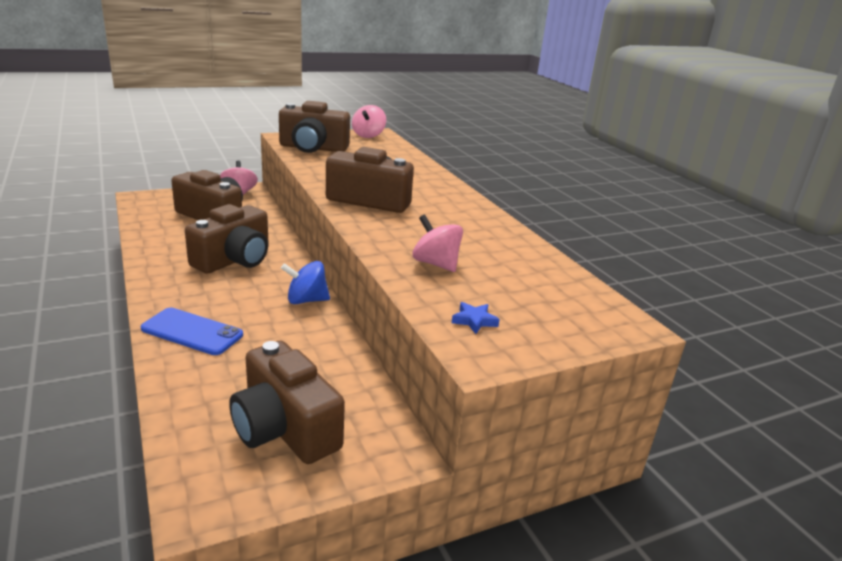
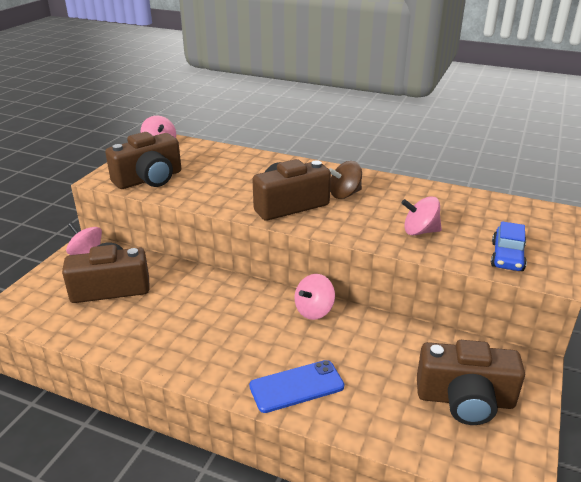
camera: 40 degrees left, 5 degrees up
(234, 260) = (207, 313): brown camera -> none
(306, 300) = (314, 310): blue spinning top -> pink spinning top
(434, 214) = (344, 194): none -> brown spinning top
(474, 321) = (507, 256): blue star -> blue car

